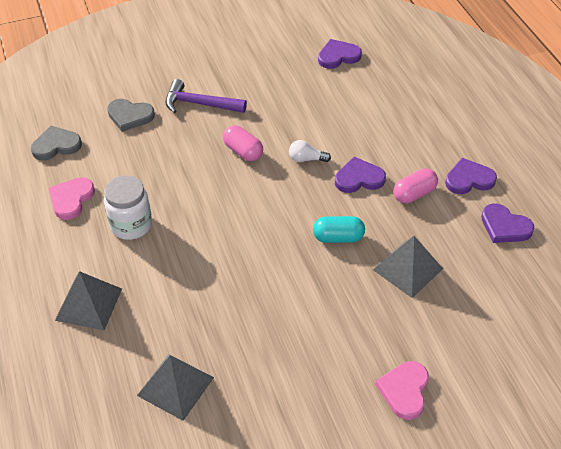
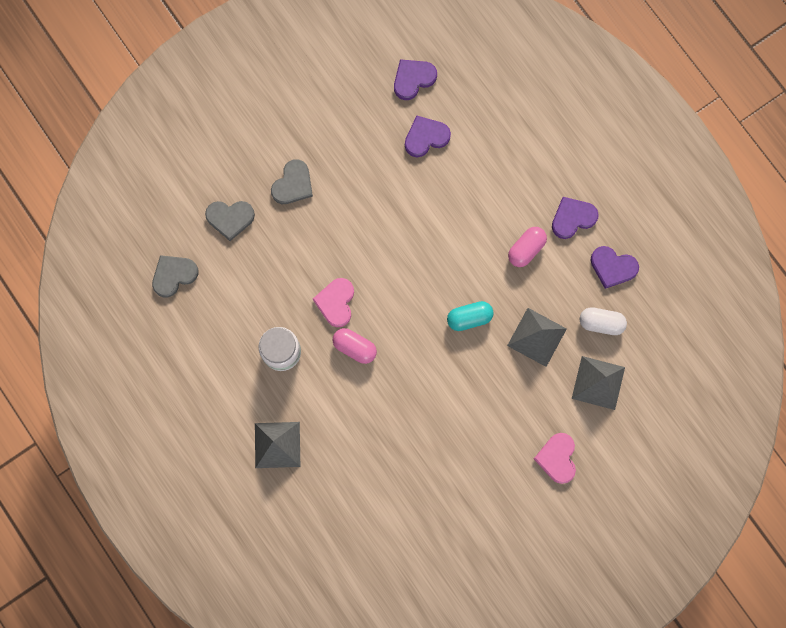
camera: 15 degrees left, 30 degrees up
(71, 199) = (215, 337): pink heart -> pink heart (336, 302)
(175, 386) = (377, 502): grey pyramid -> grey pyramid (598, 383)
(199, 104) = (293, 184): purple hammer -> grey heart
(243, 151) = (355, 237): pink capsule -> pink capsule (355, 347)
(306, 159) = (417, 231): white light bulb -> none
(359, 178) = (472, 243): purple heart -> purple heart (426, 137)
(483, 271) = (601, 323): none -> white capsule

